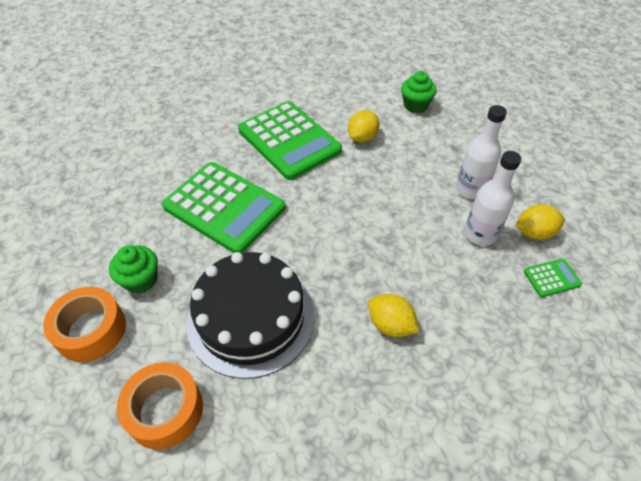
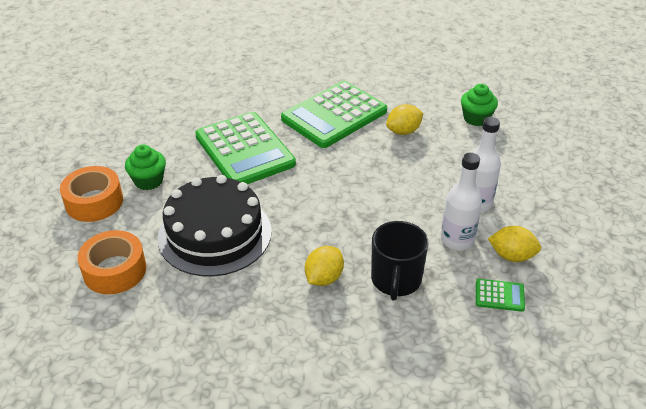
camera: 25 degrees right, 10 degrees down
(289, 140) = (334, 115): green calculator -> green calculator turned 60 degrees clockwise
(390, 325) = (324, 278): yellow lemon -> yellow lemon turned 60 degrees clockwise
(456, 299) = (396, 280): none -> black mug

